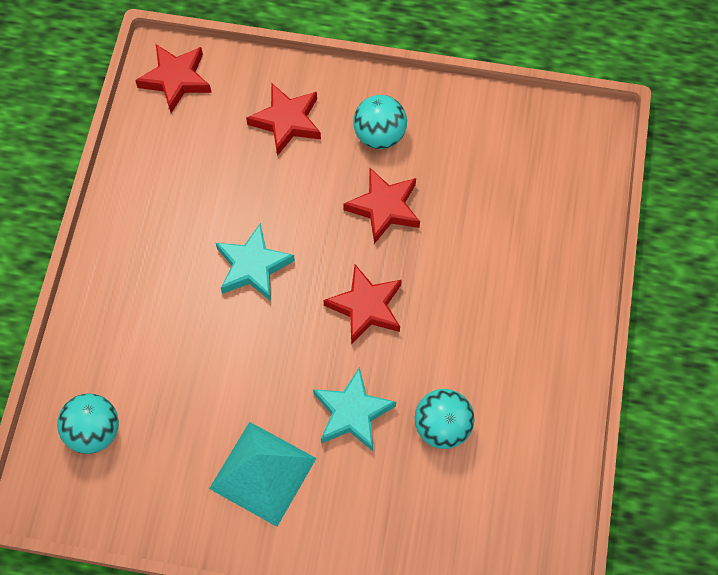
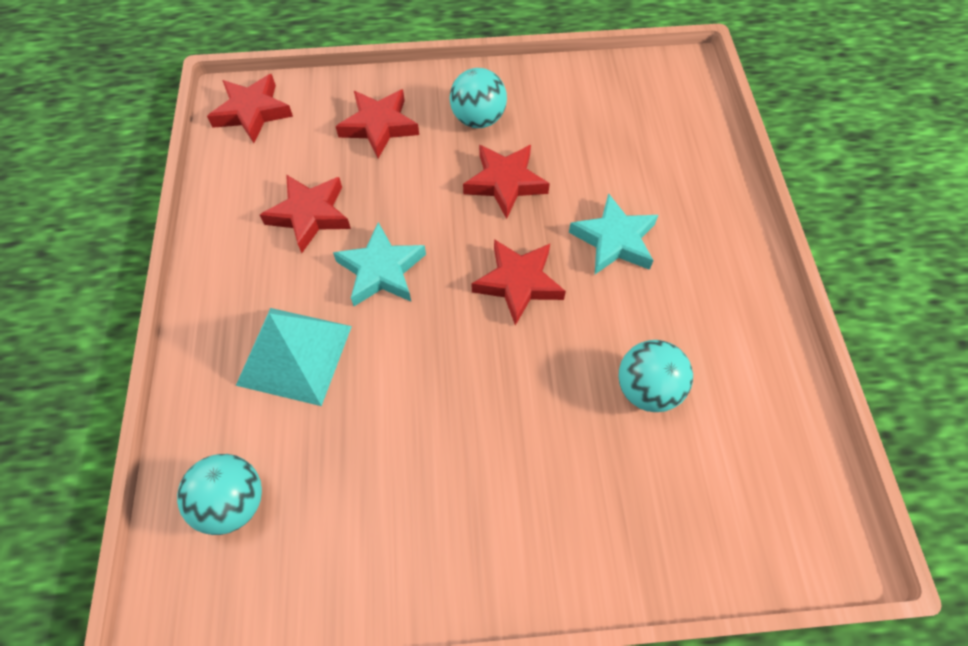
camera: 15 degrees left, 5 degrees down
(204, 198) = (309, 215): none -> red star
(263, 473) = (457, 498): turquoise pyramid -> turquoise pyramid (295, 355)
(352, 412) = (541, 399): turquoise star -> turquoise star (614, 240)

